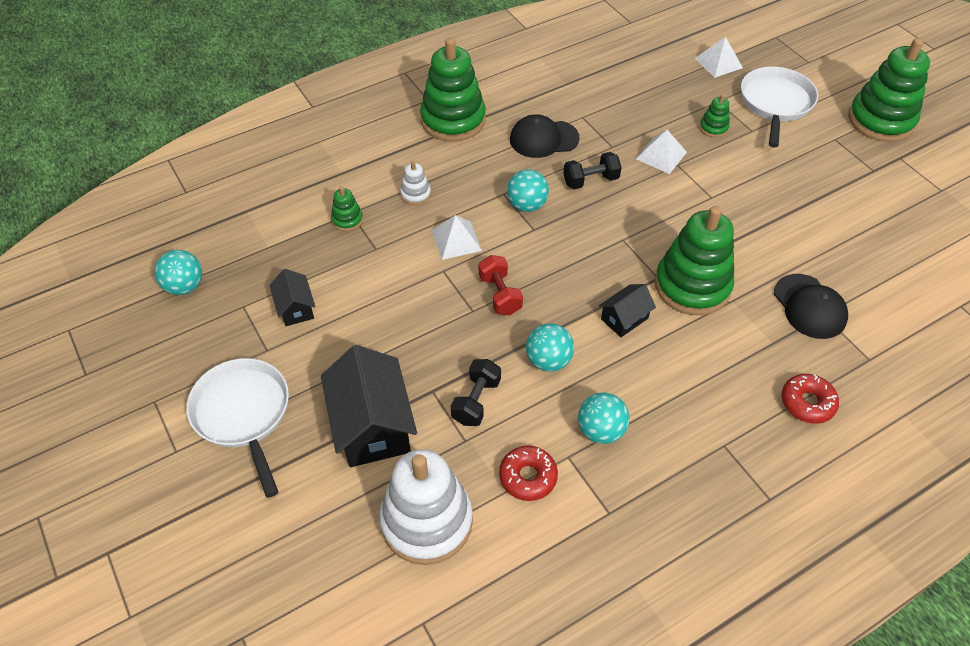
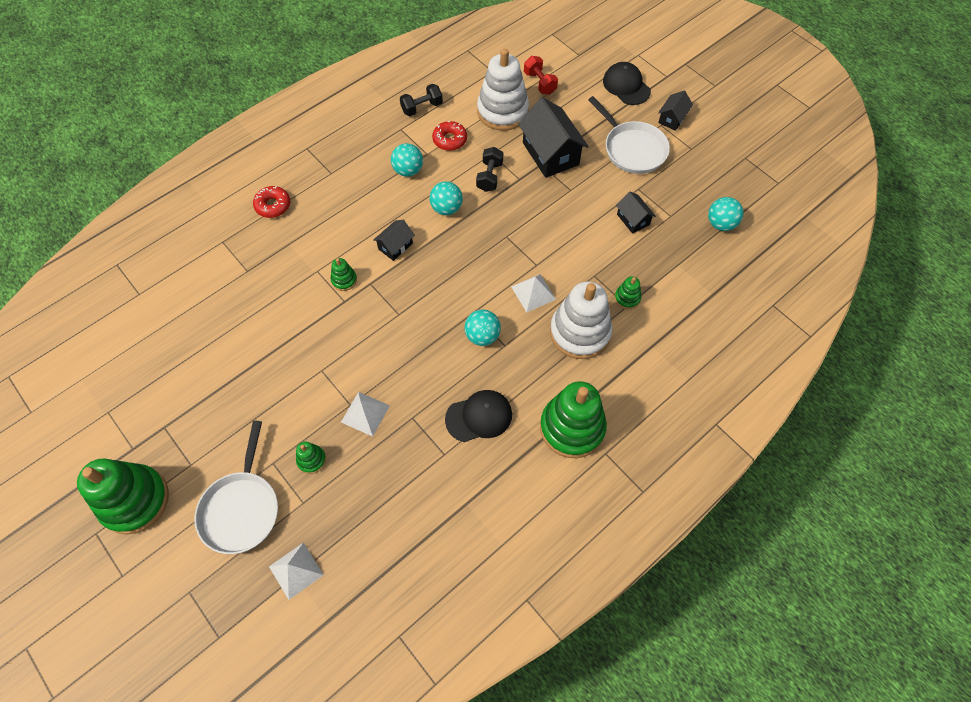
camera: 170 degrees right, 10 degrees up
(151, 460) = (672, 118): none -> black house
(415, 194) = (580, 332): white stacking toy -> white stacking toy, size x2.28
(500, 294) = (489, 251): red dumbbell -> red dumbbell (540, 83)
(590, 180) = (430, 372): black dumbbell -> black dumbbell (422, 108)
(692, 286) = (344, 280): green stacking toy -> green stacking toy, size x0.44
(809, 306) = (256, 276): black cap -> black cap (626, 86)

